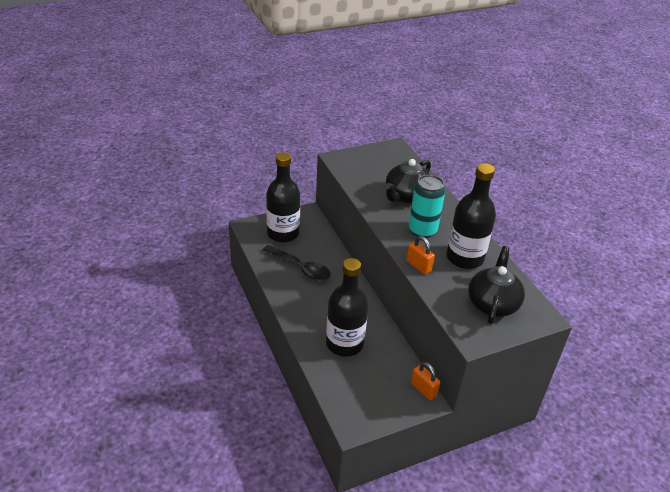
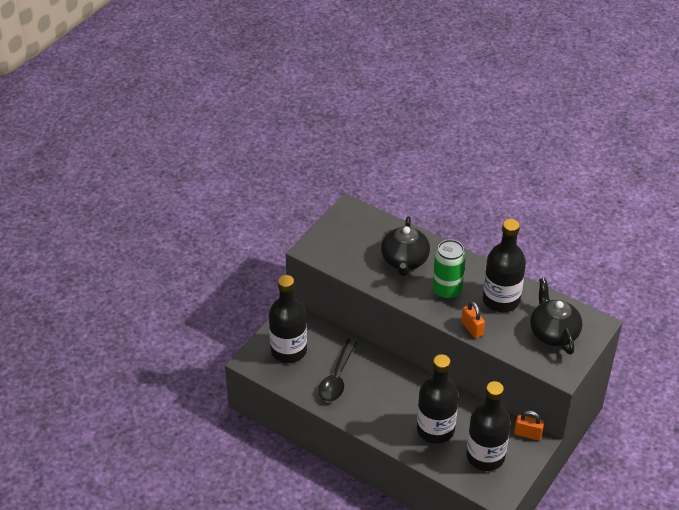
camera: 30 degrees left, 5 degrees up
(301, 268) = (337, 378): black spoon -> black spoon turned 105 degrees clockwise
(369, 387) = (485, 456): none -> black bottle
(418, 266) = (472, 328): orange padlock -> orange padlock turned 45 degrees clockwise
(422, 230) = (447, 290): turquoise can -> green can

